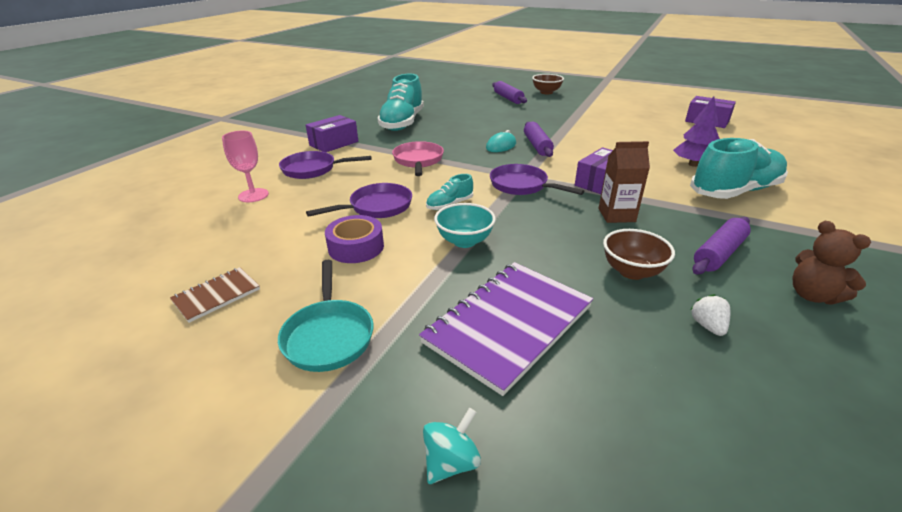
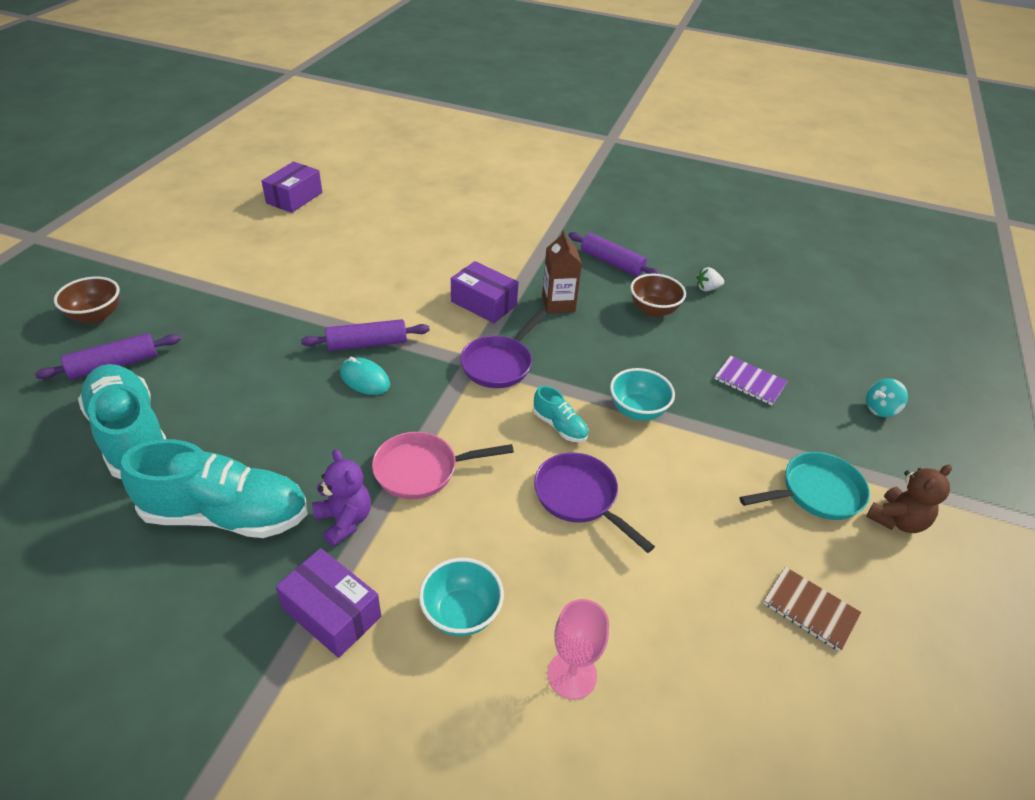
camera: 100 degrees left, 10 degrees up
(313, 169) = (461, 613): purple pan -> turquoise bowl
(356, 247) = (677, 501): purple tape -> none
(388, 144) = (344, 520): none -> purple teddy bear
(451, 462) = (880, 409): turquoise spinning top -> turquoise spinning top turned 60 degrees counterclockwise
(508, 324) = (749, 382): purple notebook -> purple notebook, size x0.50
(693, 164) = (432, 236): purple tree -> none
(734, 191) = (495, 228): turquoise shoe -> turquoise shoe (131, 435)
(812, 295) = (654, 239): brown teddy bear -> brown teddy bear (896, 520)

